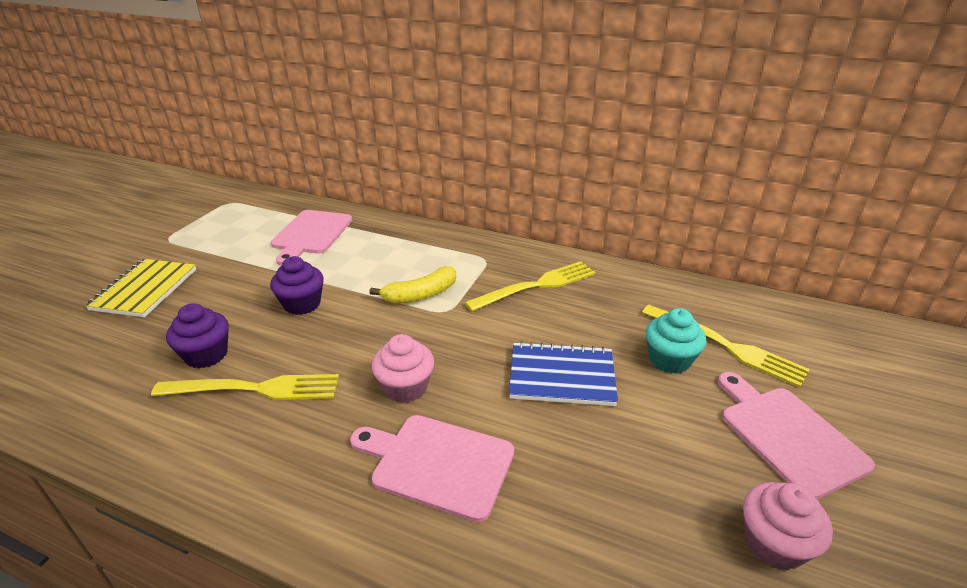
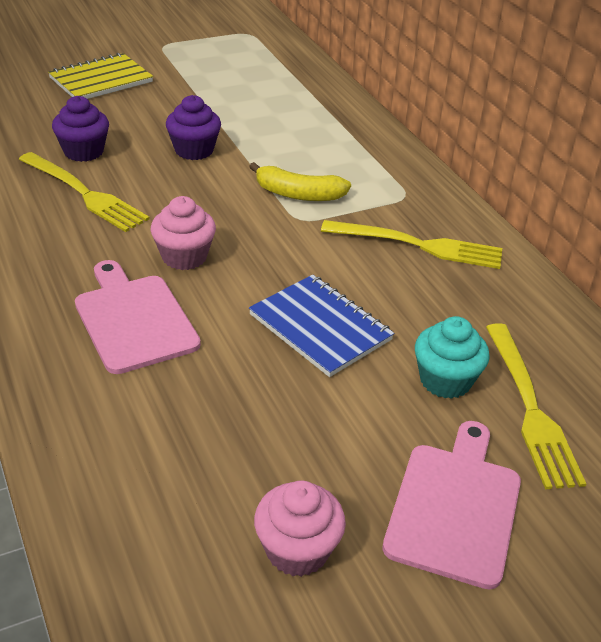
camera: 40 degrees right, 5 degrees up
(311, 234) = (278, 94): pink cutting board -> none

